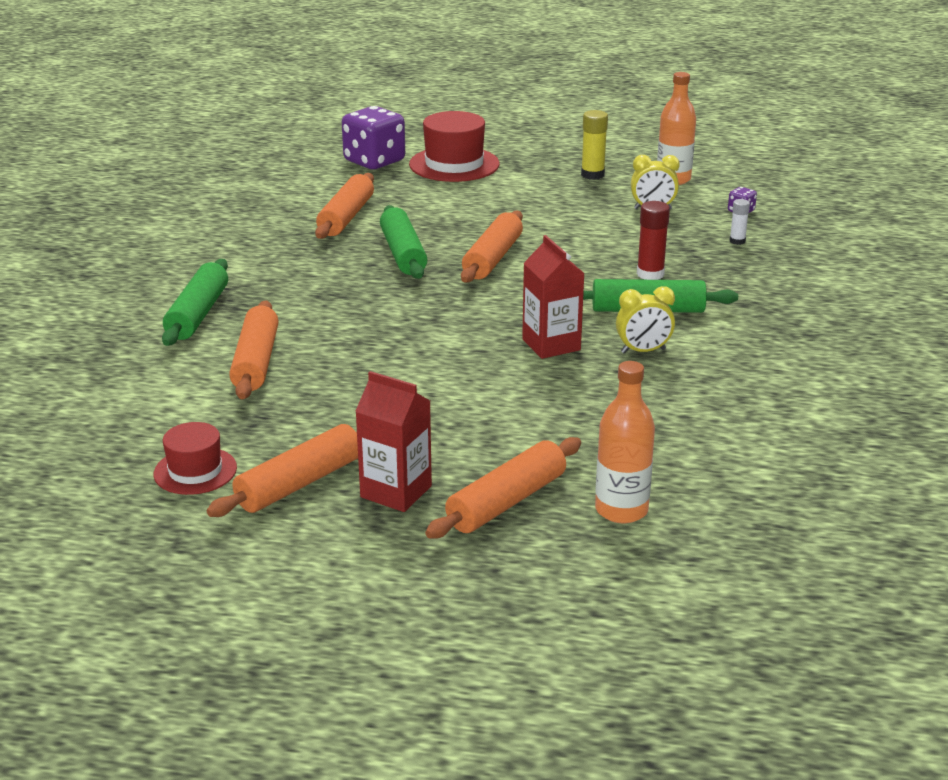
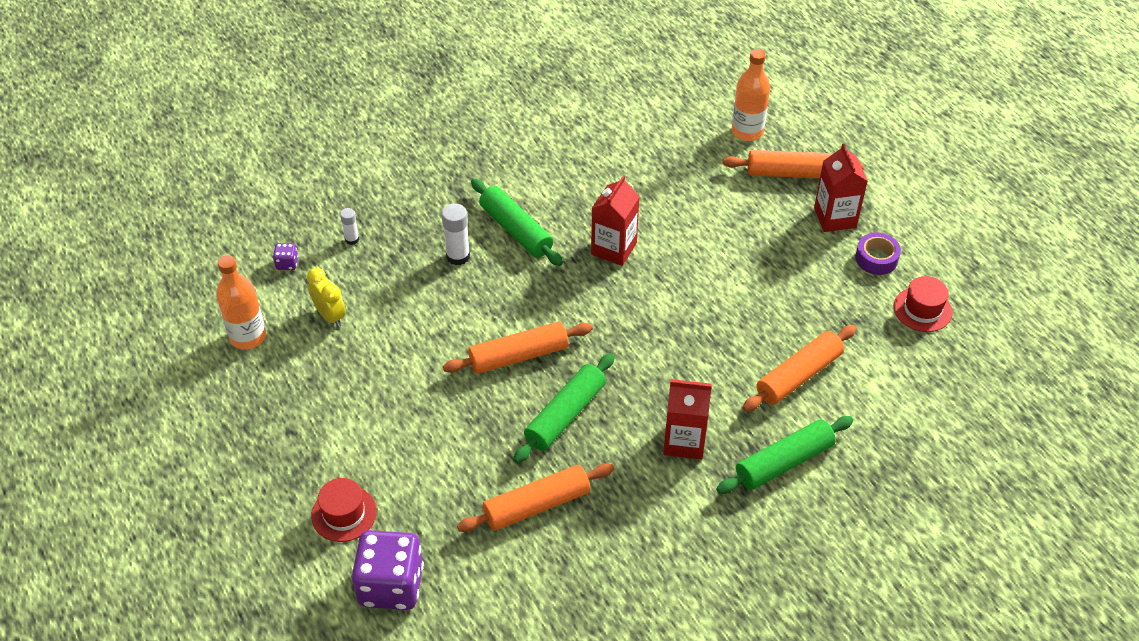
camera: 130 degrees left, 20 degrees up
(294, 285) = (684, 441): none -> red carton
(300, 483) = (876, 259): orange rolling pin -> purple tape
(454, 164) = (344, 513): red hat -> red hat, size x0.60
(592, 175) = (283, 395): yellow glue stick -> none
(643, 351) = (575, 204): yellow clock -> none
(650, 274) = (458, 256): red glue stick -> white glue stick

